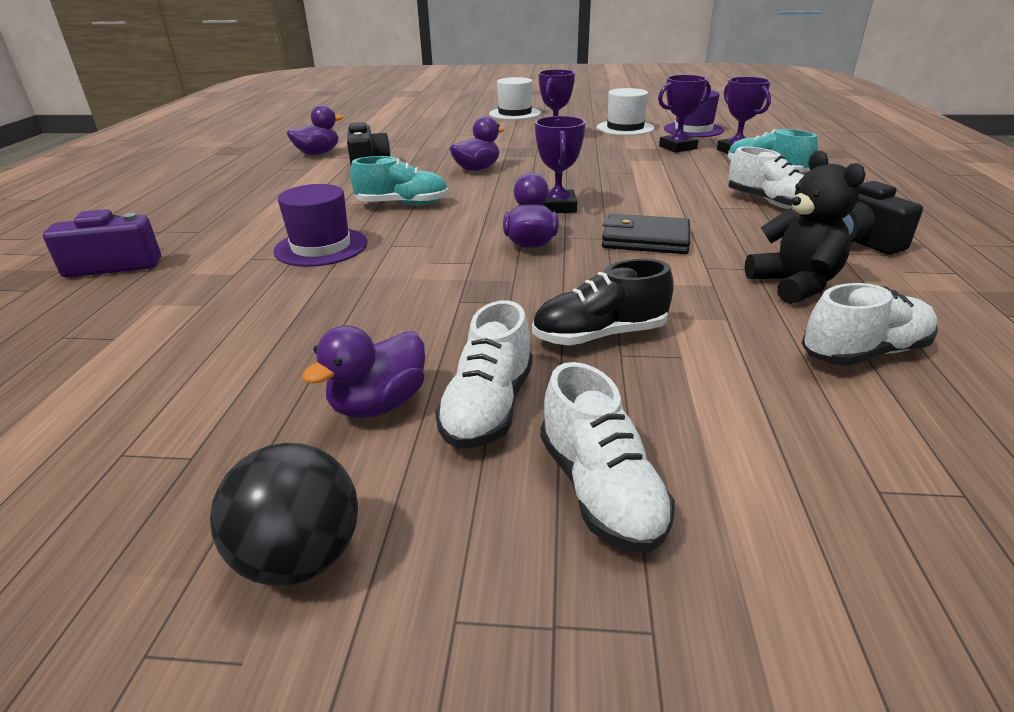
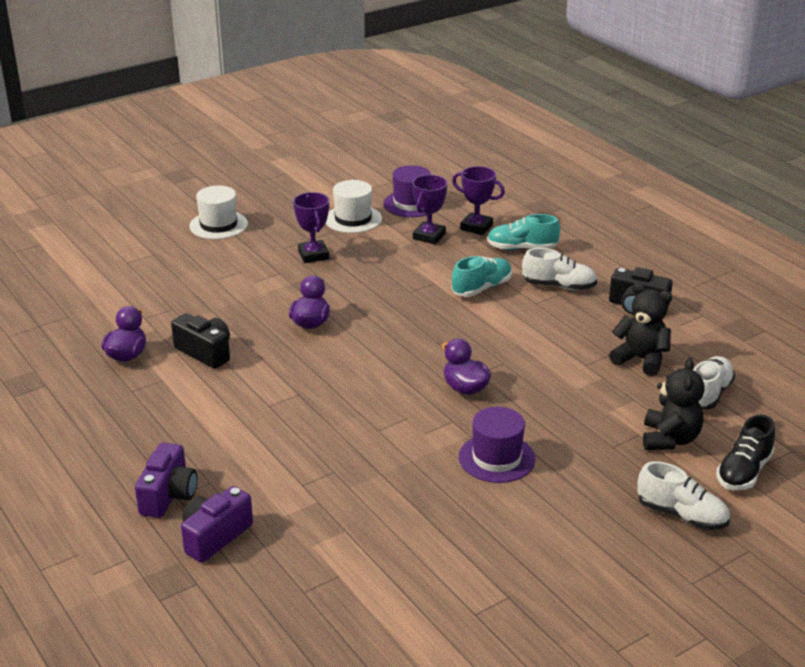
camera: 40 degrees left, 0 degrees up
(157, 228) = (168, 495): none -> purple camera
(300, 557) = (617, 598): black ball -> none
(321, 247) = (334, 453): purple hat -> purple hat (496, 458)
(379, 404) = (547, 530): purple duck -> none
(402, 204) = (319, 388): turquoise shoe -> turquoise shoe (481, 288)
(488, 407) = (595, 505): white shoe -> none
(557, 207) = (434, 345): purple trophy -> none
(600, 335) = (590, 440): black shoe -> black shoe (743, 472)
(645, 239) = (527, 354): black wallet -> none
(722, 380) = (669, 439): none -> black teddy bear

